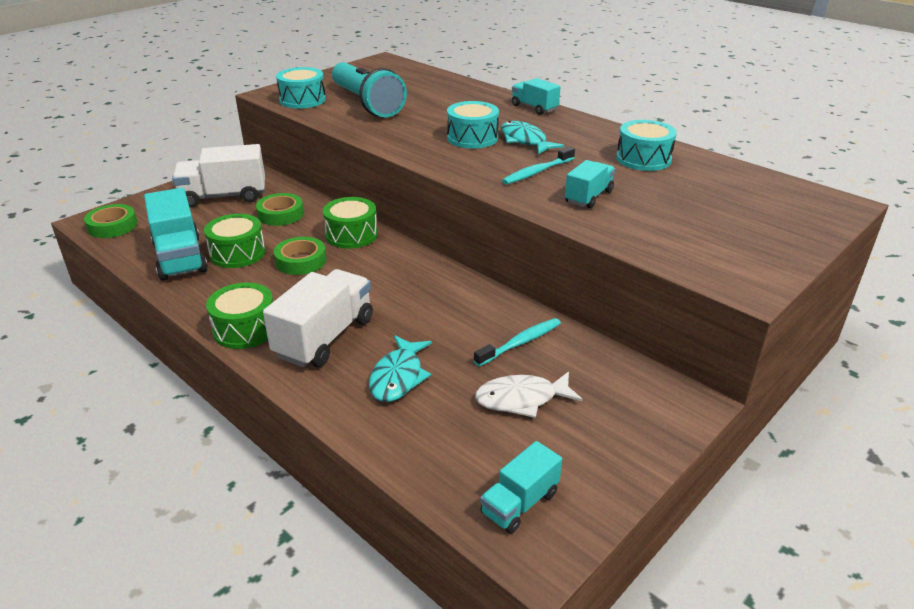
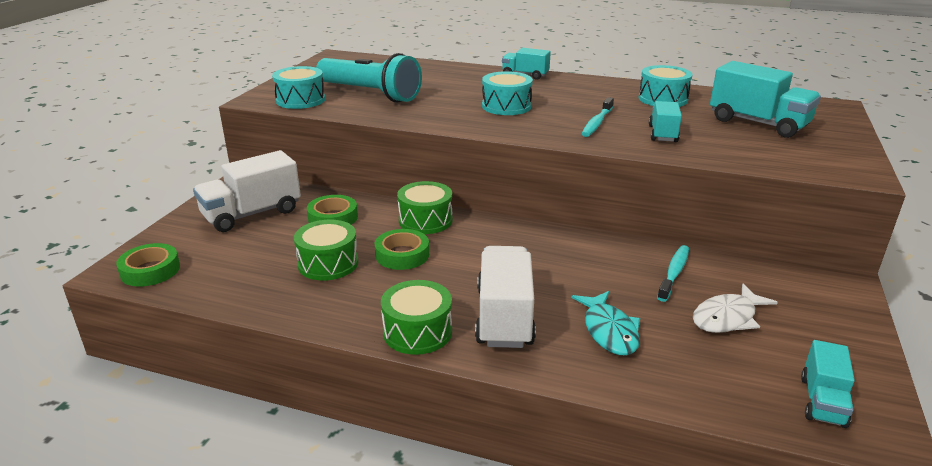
camera: 25 degrees left, 5 degrees down
(180, 258) = (268, 283): turquoise truck -> turquoise truck (758, 123)
(525, 141) = (553, 101): turquoise fish -> none

